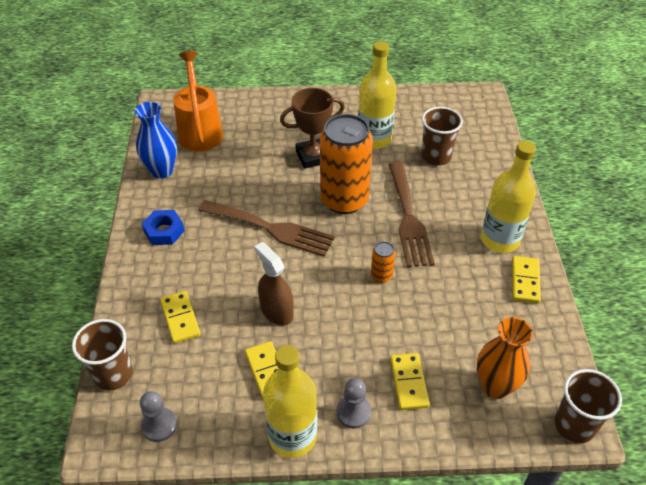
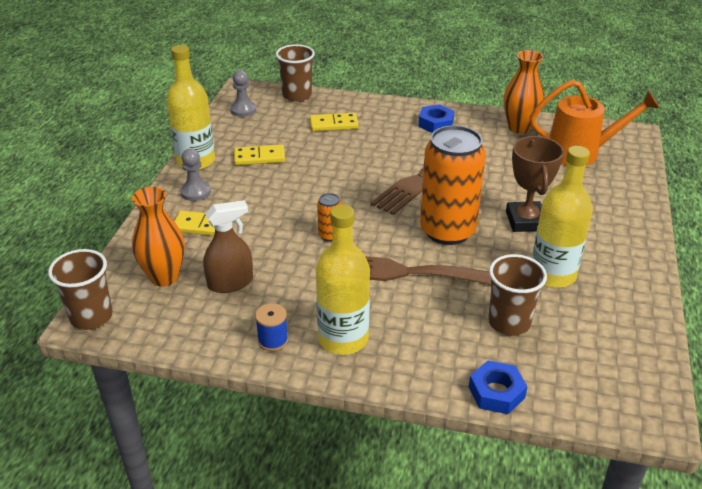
camera: 105 degrees right, 10 degrees down
(162, 171) = (519, 127): blue vase -> orange vase
(276, 311) = (317, 169): brown spray bottle -> brown spray bottle (230, 283)
(503, 157) = (496, 392): none -> blue nut
(525, 281) = (273, 340): yellow domino -> blue spool

